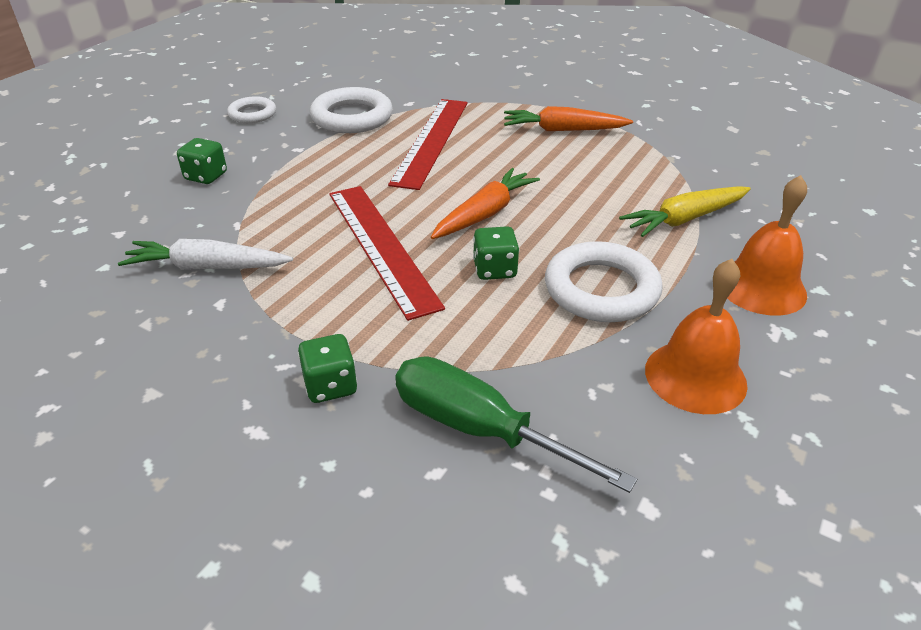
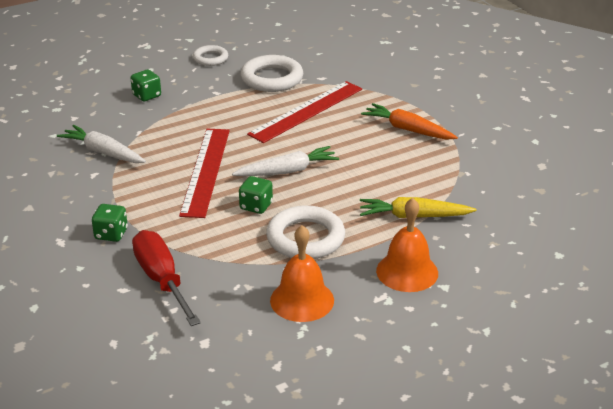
camera: 30 degrees right, 5 degrees down
(479, 429) = (162, 280): green screwdriver -> red screwdriver
(485, 214) = (287, 171): orange carrot -> white carrot

